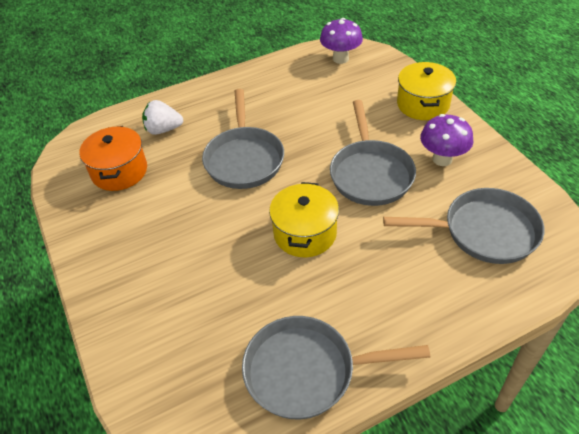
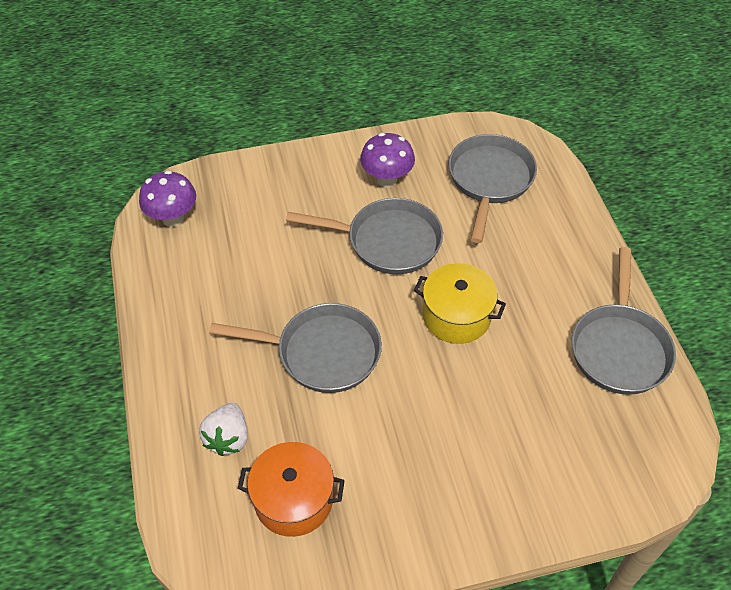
camera: 80 degrees left, 5 degrees up
(423, 104) = (295, 169): yellow pot -> none

